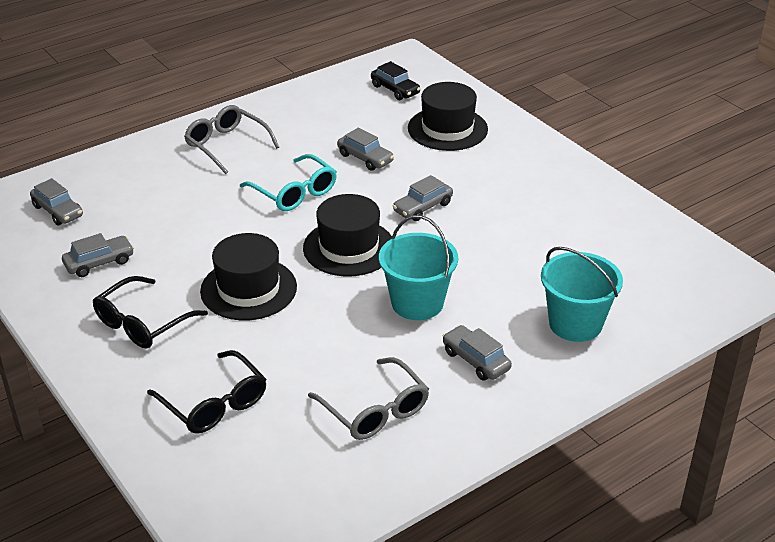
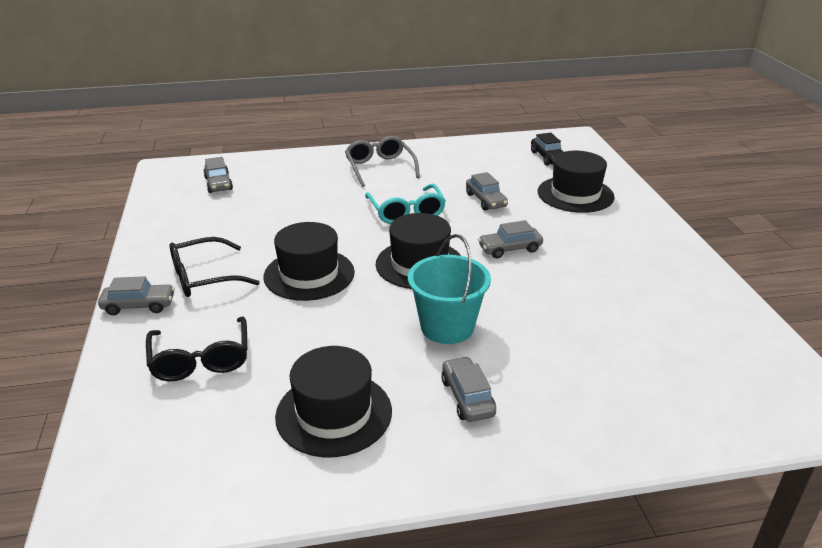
camera: 25 degrees right, 5 degrees down
(99, 263) = (214, 225): grey car -> grey car (139, 305)
(375, 410) = (334, 413): grey glasses -> black hat
(575, 324) = (597, 393): turquoise bucket -> none

